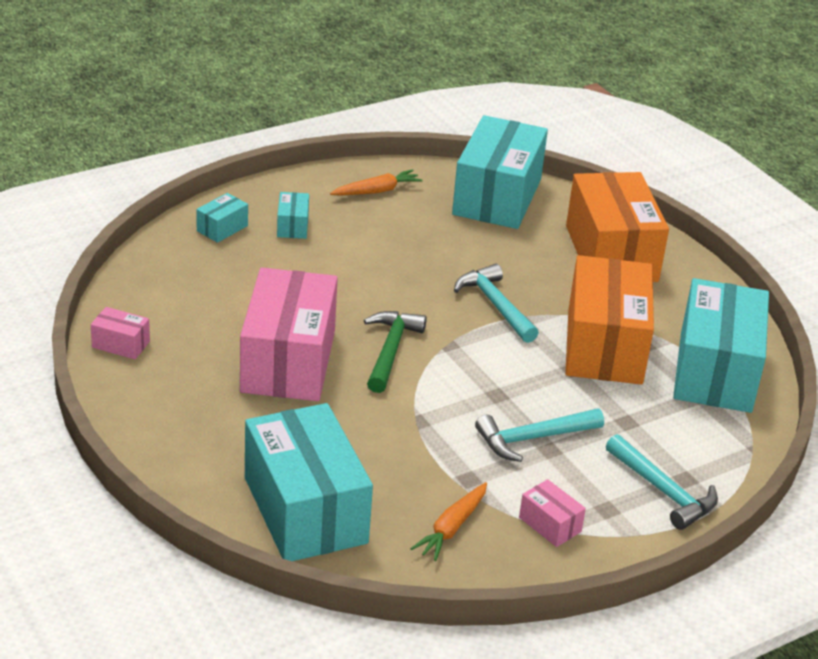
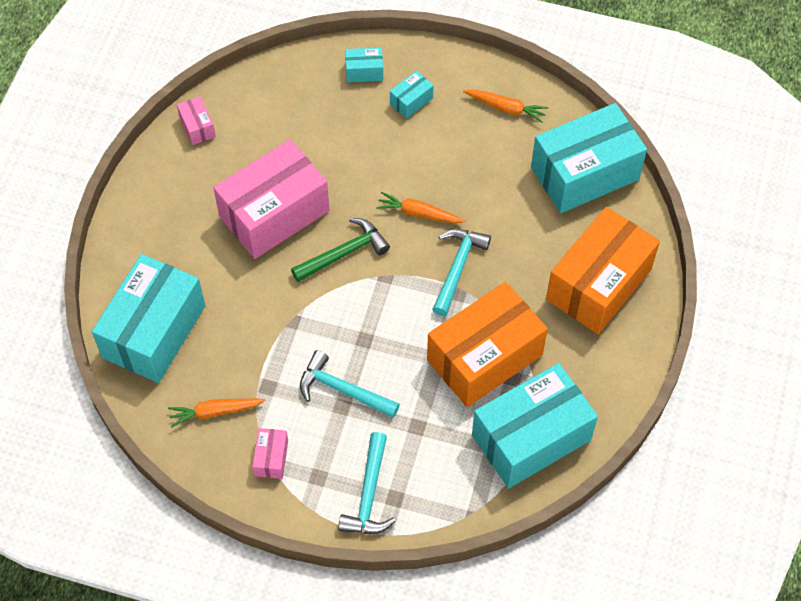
camera: 50 degrees right, 25 degrees up
(411, 290) = (419, 213): none -> orange carrot

